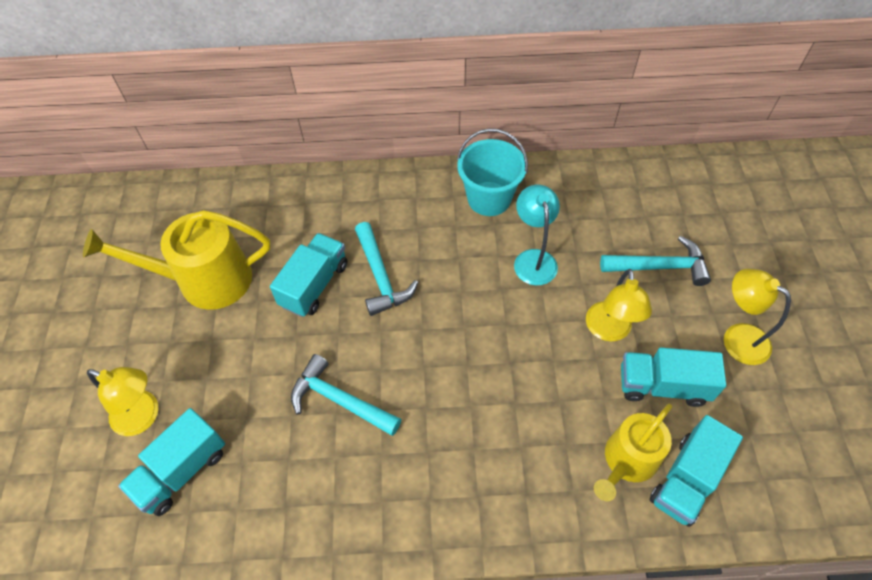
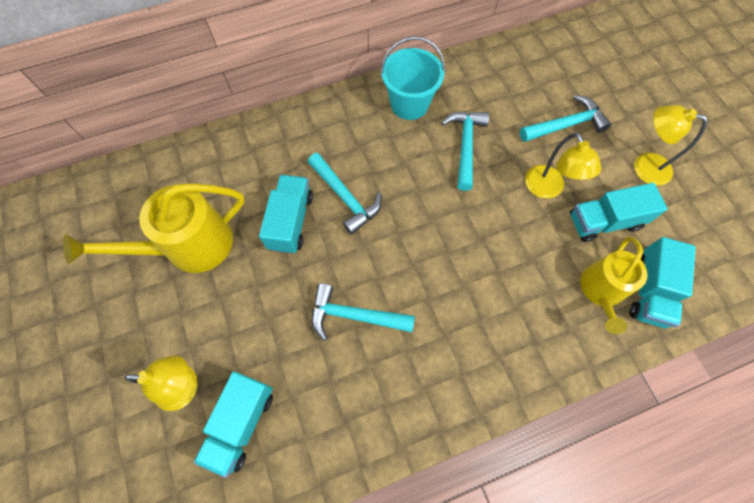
camera: 20 degrees left, 10 degrees up
(533, 259) = (465, 146): turquoise lamp -> turquoise hammer

